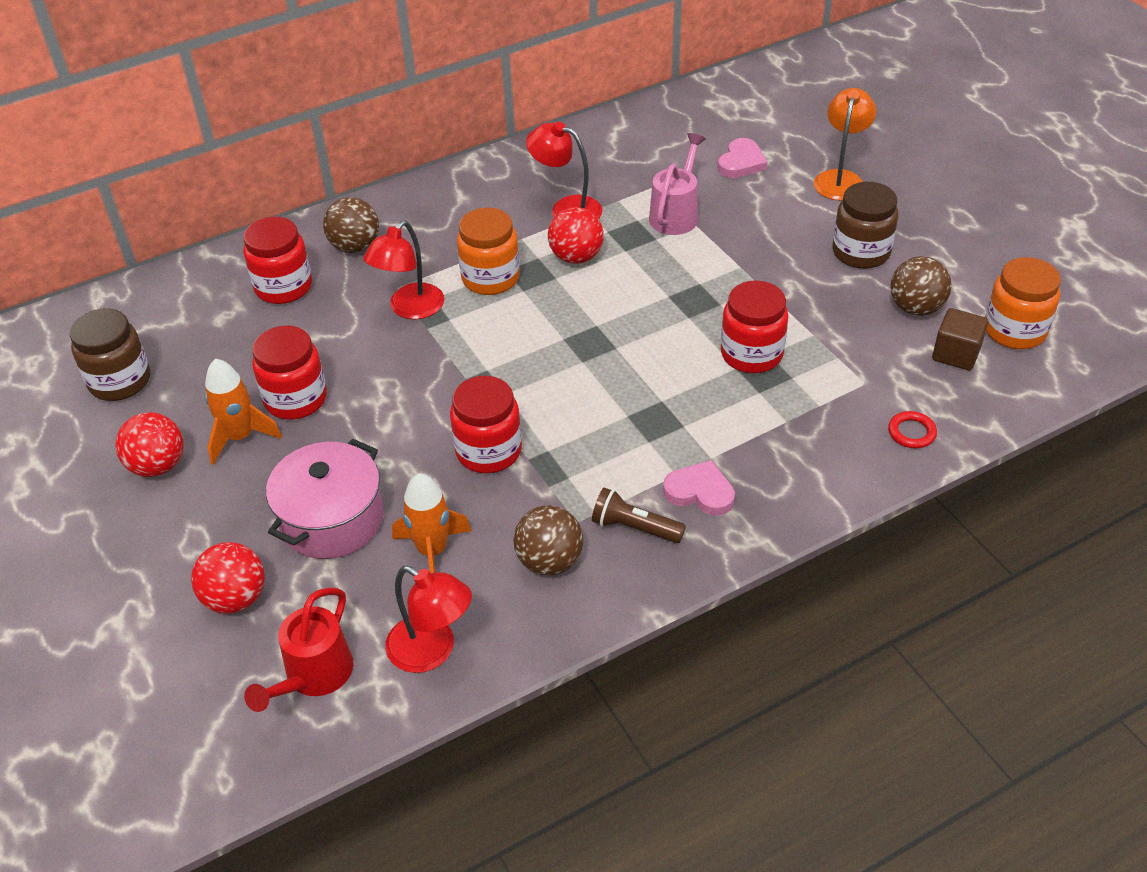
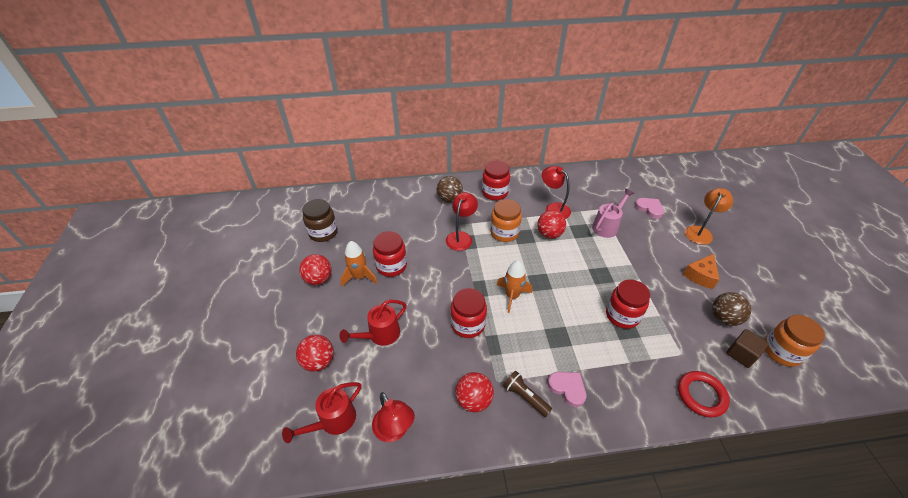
camera: 20 degrees right, 0 degrees up
(283, 287) = (410, 209): red jar -> red jar (495, 192)
(332, 519) = (380, 335): pink pot -> red watering can
(410, 309) = (461, 237): red lamp -> red lamp turned 150 degrees clockwise
(432, 551) = (418, 371): orange rocket -> orange rocket (512, 296)
(549, 561) = (473, 400): brown ball -> red ball
(741, 162) = (649, 208): pink heart -> pink heart turned 90 degrees counterclockwise
(861, 252) = (700, 276): brown jar -> orange cheese
(911, 432) = (701, 395): red ring -> red ring, size x1.72

